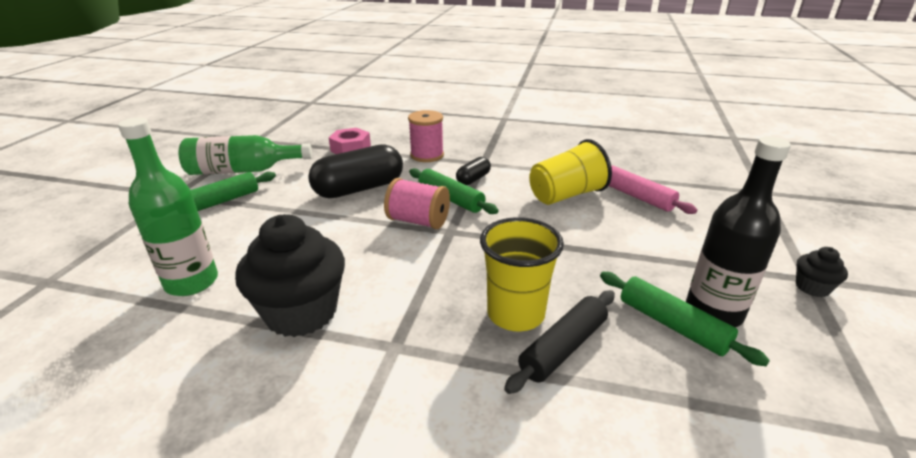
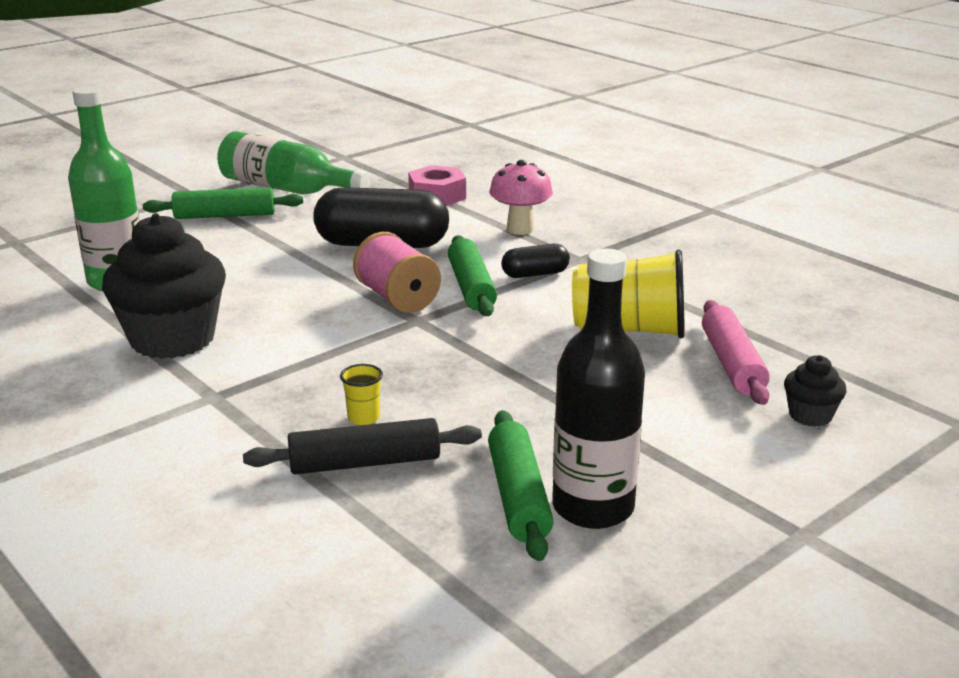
camera: 35 degrees right, 5 degrees down
(427, 155) = (520, 229): pink spool -> pink mushroom
(515, 314) = (363, 418): yellow cup -> yellow cup, size x0.42
(812, 287) = (787, 544): black cupcake -> black cupcake (810, 415)

